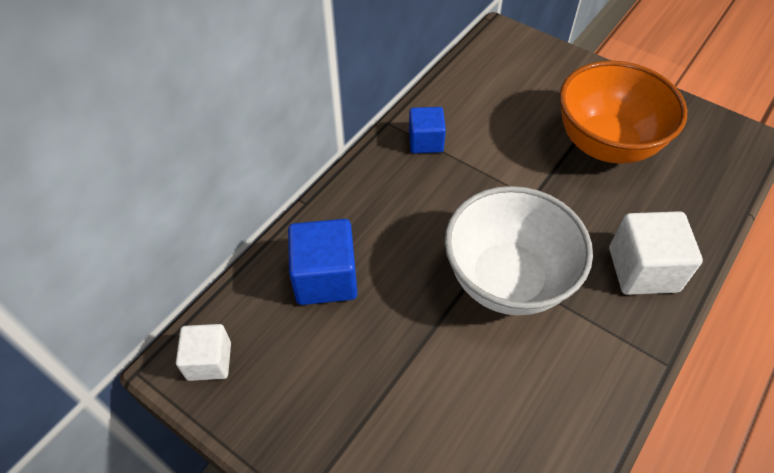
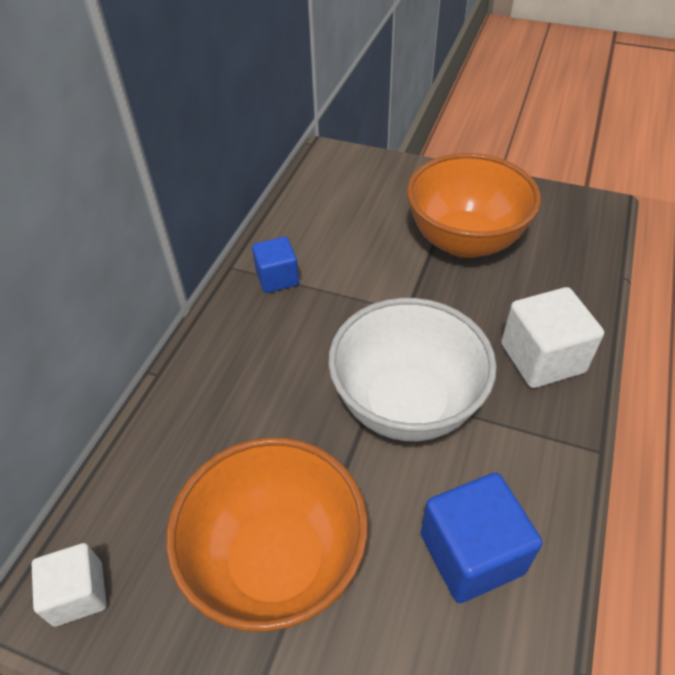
camera: 15 degrees left, 5 degrees down
(325, 278) = (201, 454): blue cube -> blue cube (471, 553)
(364, 379) = (276, 561): none -> orange bowl

